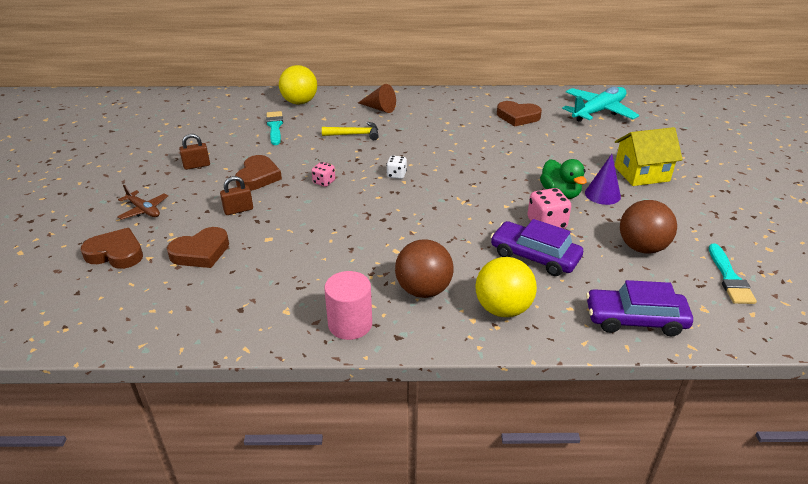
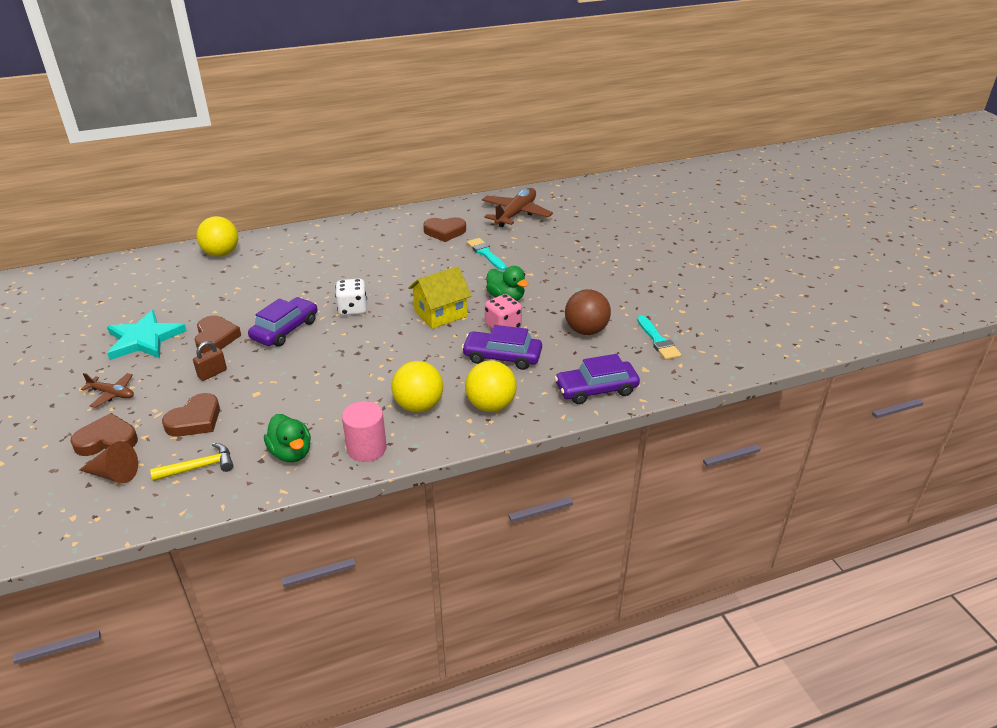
camera: 20 degrees left, 0 degrees up
(197, 165) = (144, 339): brown padlock -> turquoise star
(273, 309) = (291, 453): none -> green duck
(275, 127) = (207, 284): turquoise brush -> turquoise brush (486, 253)
(324, 182) = (285, 330): pink dice -> purple car
(355, 134) = (294, 277): yellow hammer -> yellow hammer (199, 467)
(379, 108) = (307, 246): brown cone -> brown cone (114, 474)
(396, 175) = (353, 309): white dice -> white dice, size x1.65
(423, 290) = (419, 406): brown ball -> yellow ball
(598, 111) = (516, 214): turquoise plane -> brown plane
(602, 194) = (542, 291): purple cone -> none
(641, 174) = (569, 266): yellow house -> yellow house (440, 313)

